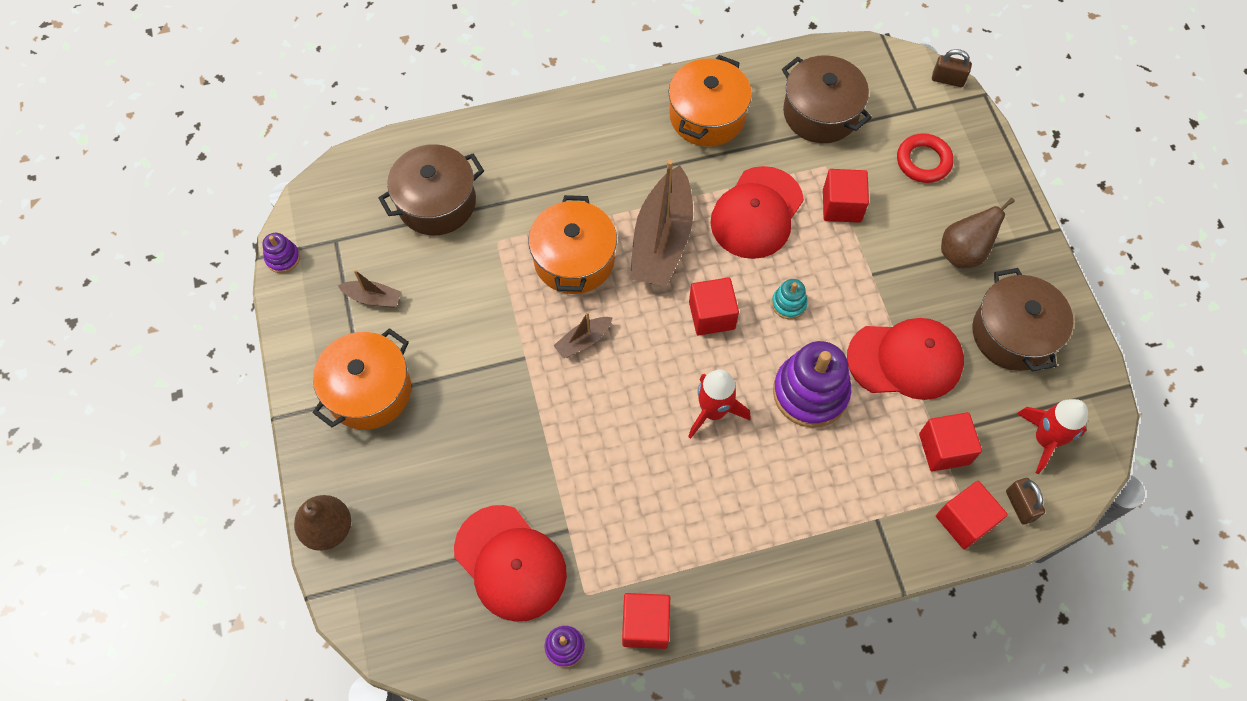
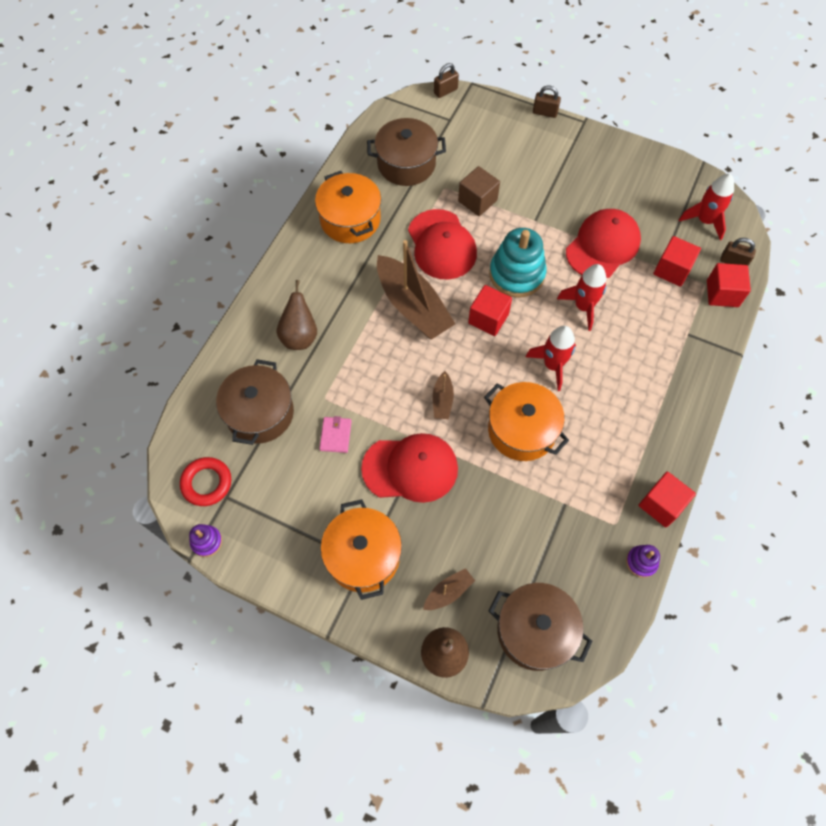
camera: 50 degrees left, 0 degrees up
(373, 298) = (295, 504): brown boat -> brown boat (448, 592)
(467, 279) = (335, 435): none -> pink wallet
(510, 563) = (560, 554): red cap -> red cap (410, 468)
(574, 259) = (380, 364): orange pot -> orange pot (522, 430)
(788, 304) = (516, 274): turquoise stacking toy -> turquoise stacking toy, size x2.08
(810, 392) = (583, 307): purple stacking toy -> red rocket
(841, 206) = (477, 201): red cube -> brown cube
(923, 161) = (486, 142): red ring -> red ring (207, 483)
(963, 252) = (561, 169): brown pear -> brown pear (299, 336)
(1013, 334) = (630, 186): brown pot -> brown pot (535, 631)
(1021, 186) = (545, 112): none -> brown padlock

